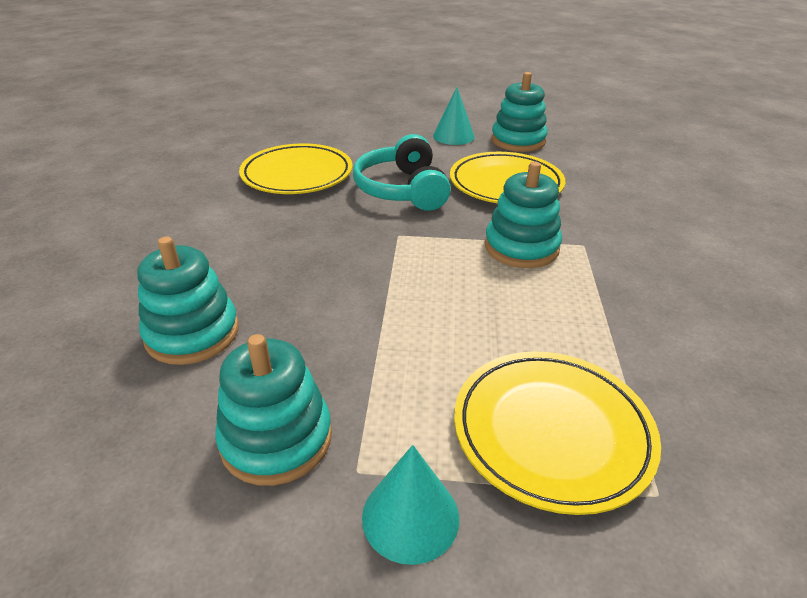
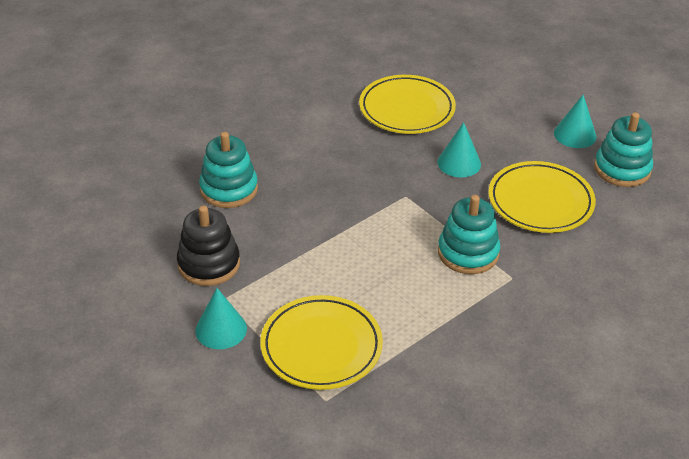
camera: 45 degrees right, 5 degrees up
(276, 439) = (209, 264): turquoise stacking toy -> black stacking toy
(402, 190) = (459, 163): turquoise headphones -> turquoise cone

